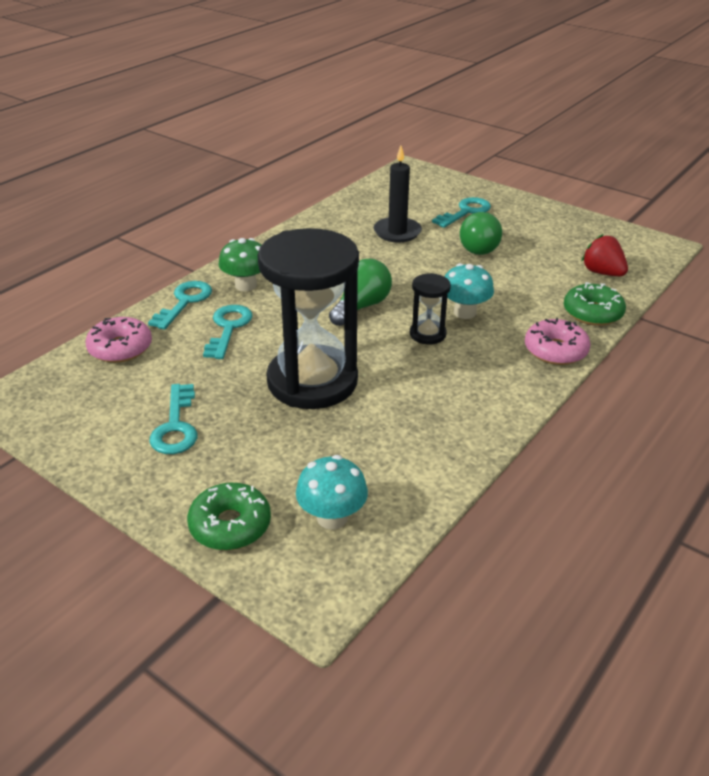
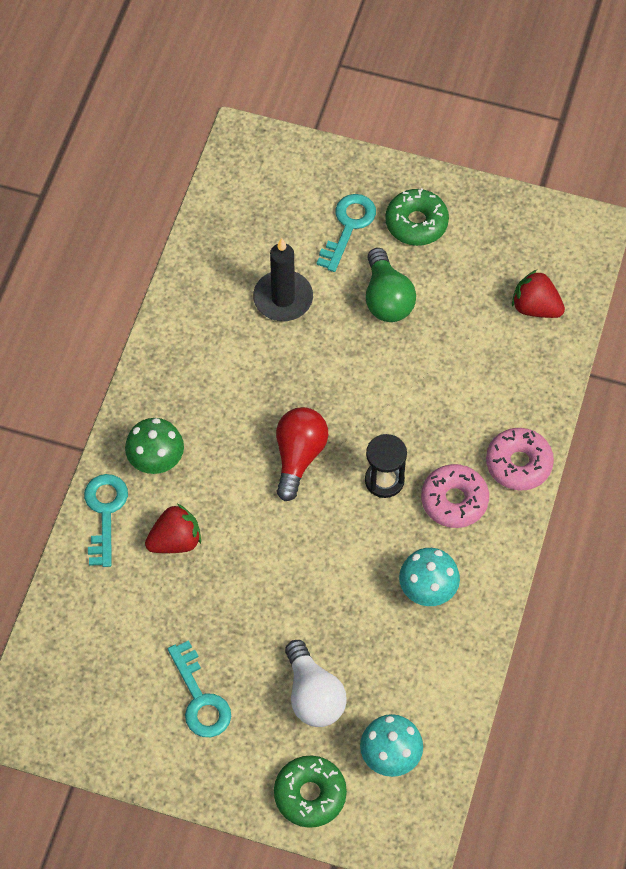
camera: 20 degrees left, 25 degrees up
(120, 348) = (81, 610): pink donut -> pink donut (454, 500)
(228, 328) = (175, 541): turquoise key -> red strawberry
(282, 451) = (313, 695): none -> white light bulb
(312, 381) = (299, 592): black hourglass -> none
(361, 306) = (298, 456): green light bulb -> red light bulb
(464, 312) = (410, 430): turquoise mushroom -> turquoise mushroom (427, 590)
(592, 313) = (541, 387): green donut -> green donut (416, 223)

